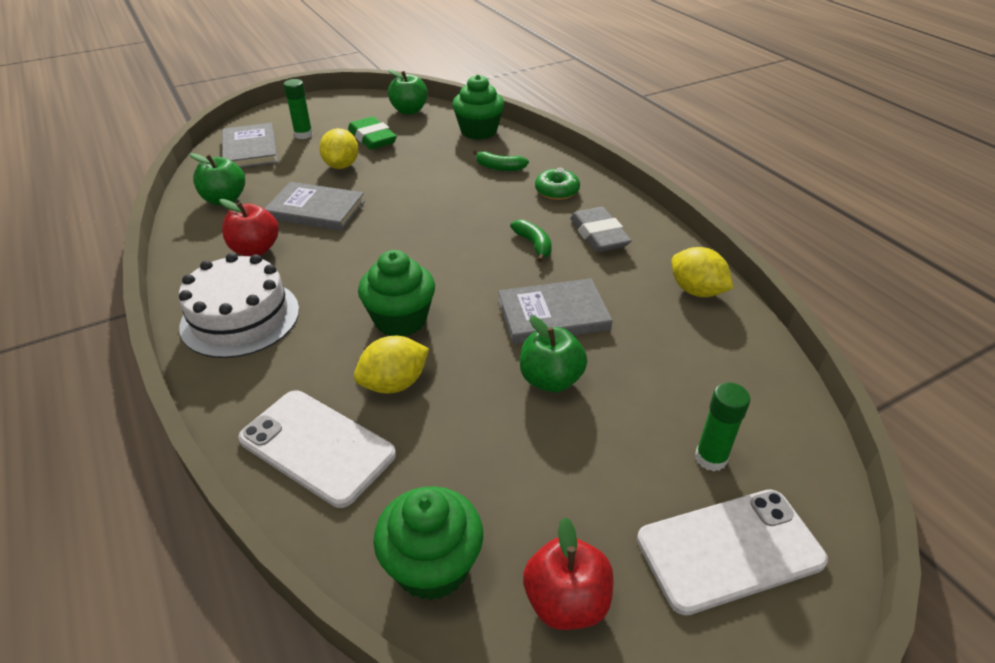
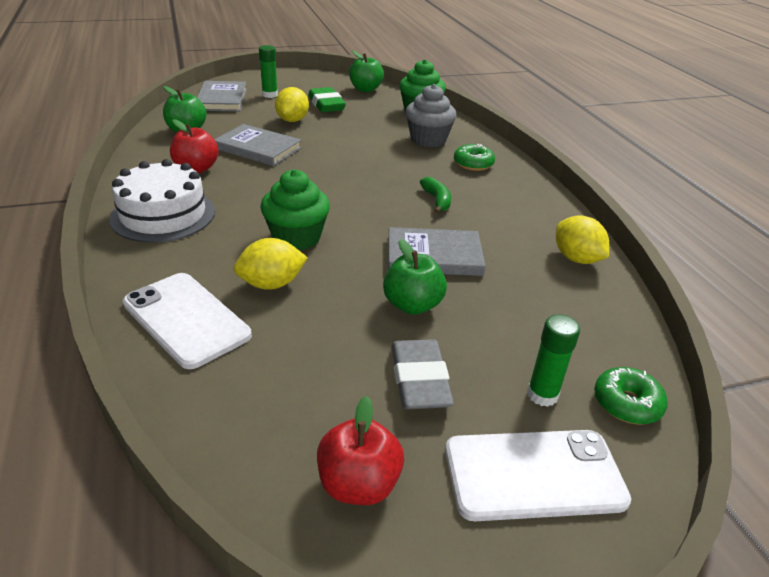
camera: 10 degrees right, 5 degrees down
(432, 566) = (248, 430): green cupcake -> none
(499, 167) = (428, 140): green banana -> grey cupcake
(598, 235) = (499, 202): grey eraser -> grey eraser (419, 380)
(792, 450) = (627, 403): none -> green donut

